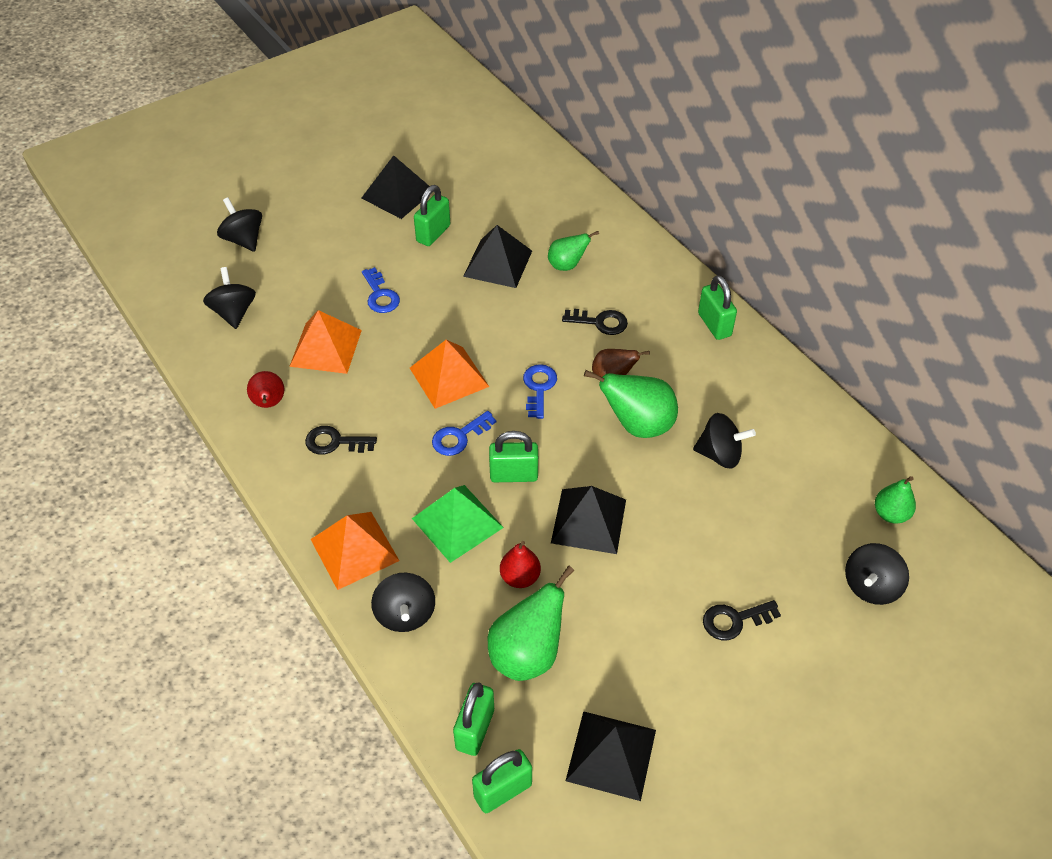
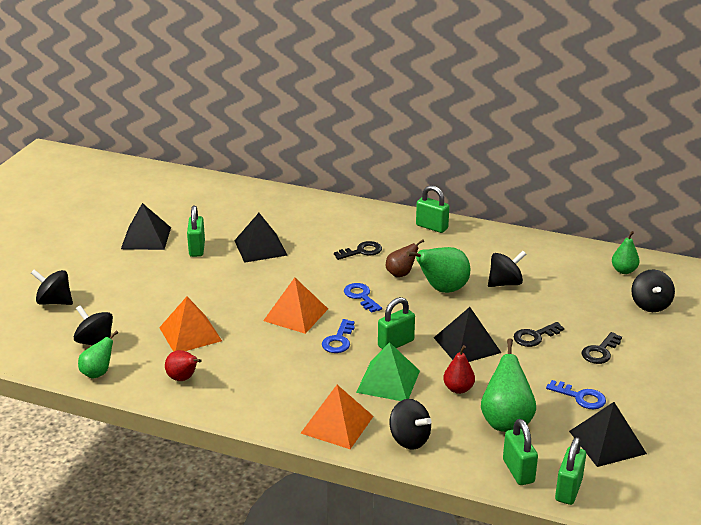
camera: 35 degrees left, 20 degrees down
(335, 442) = (257, 378): black key -> black key (535, 336)
(380, 295) = (197, 293): blue key -> blue key (580, 397)
(567, 265) = (308, 232): green pear -> green pear (98, 373)

